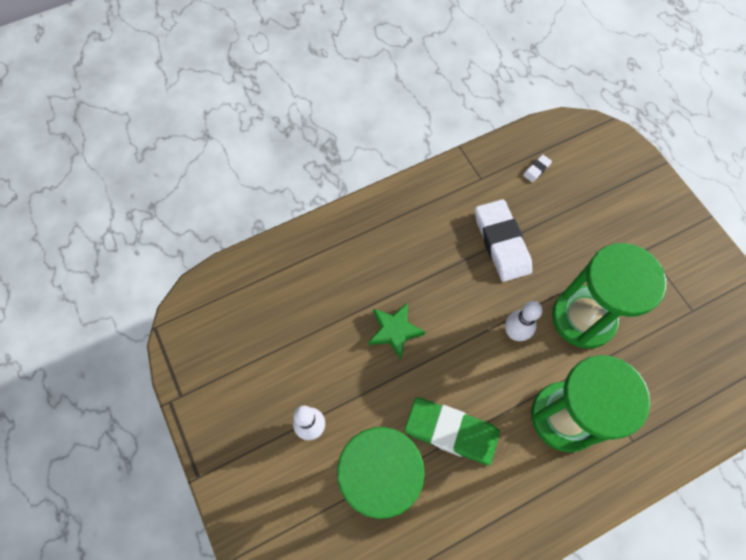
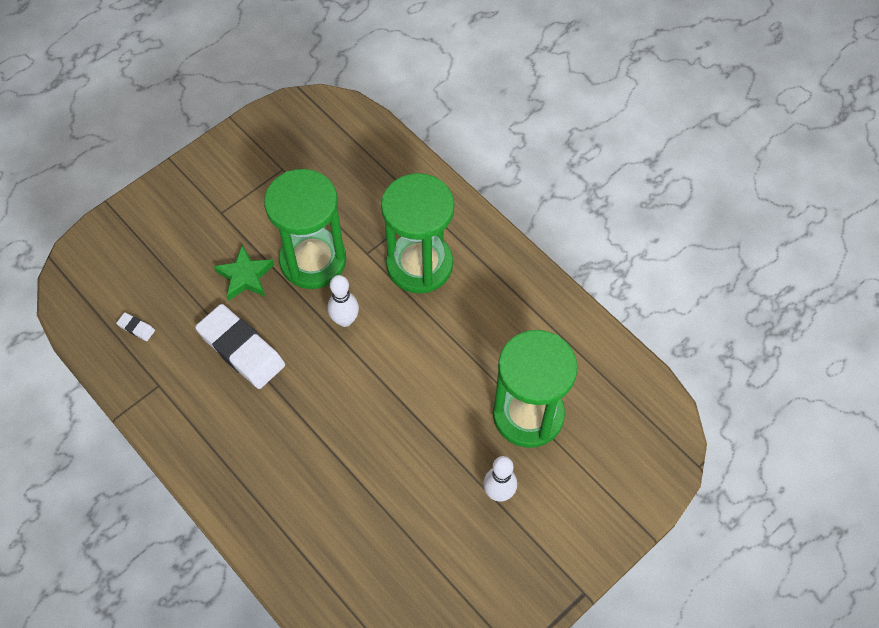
camera: 105 degrees left, 5 degrees down
(395, 331) = (372, 436): green star -> green star (245, 276)
(451, 432) = (463, 359): green eraser -> none
(501, 243) = (241, 349): white eraser -> white eraser turned 75 degrees clockwise

